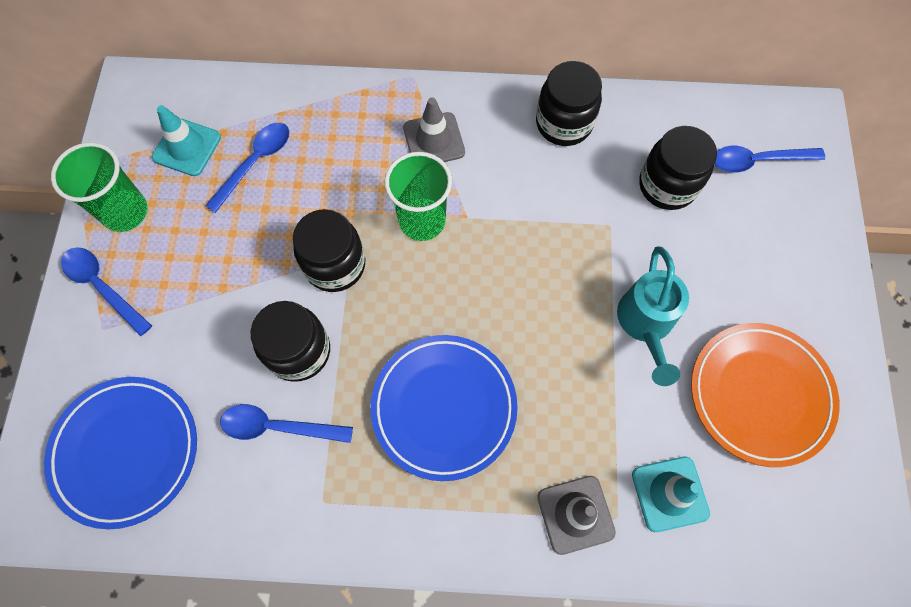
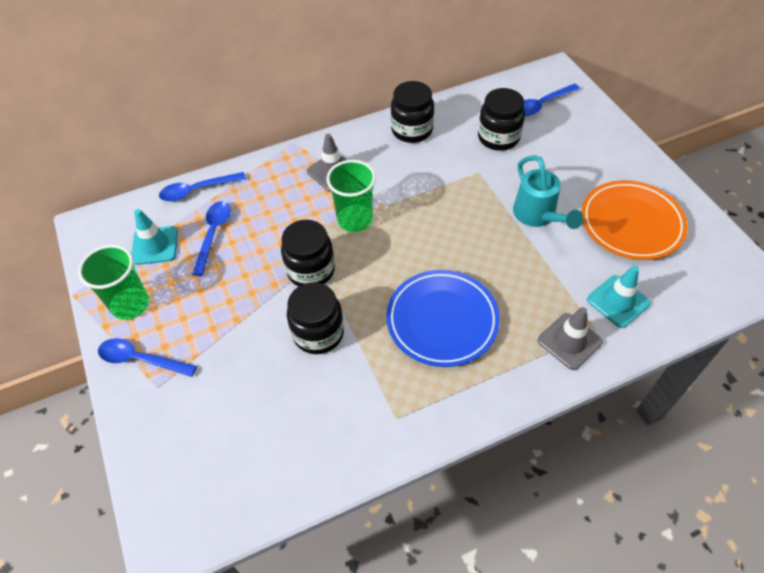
camera: 25 degrees left, 15 degrees down
(126, 451) = (226, 458): blue plate -> none
(278, 427) = (333, 387): blue spoon -> blue spoon (197, 190)

